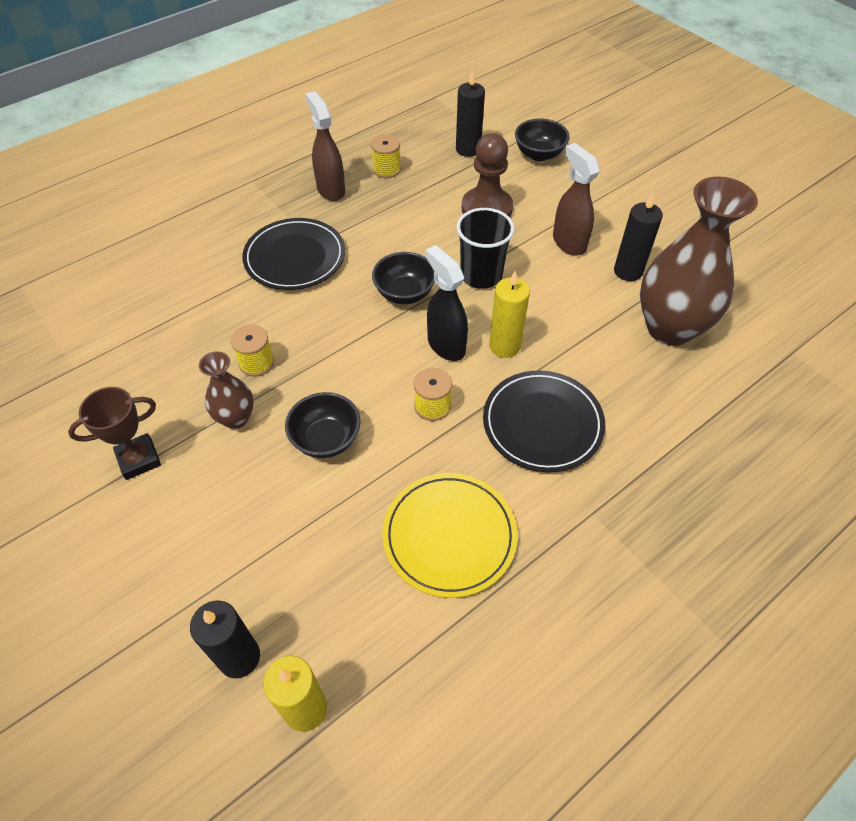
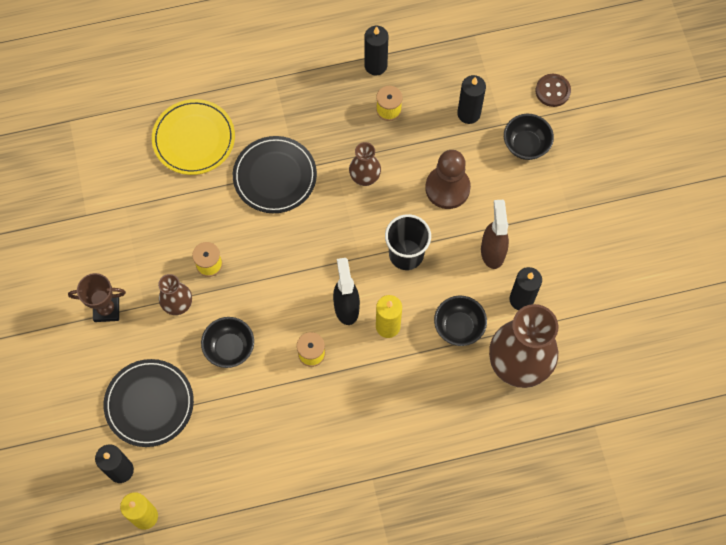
camera: 25 degrees right, 15 degrees up
(330, 189) = (333, 114): brown spray bottle -> none
(353, 143) = (375, 65): none -> black candle
(395, 227) = (365, 178): none -> brown vase
(404, 293) = (340, 247): black bowl -> black bowl (459, 327)
(449, 536) = (274, 452): yellow plate -> yellow plate (194, 139)
(534, 112) = (552, 91): none -> brown button
(542, 423) = (378, 400): black plate -> black plate (149, 404)

